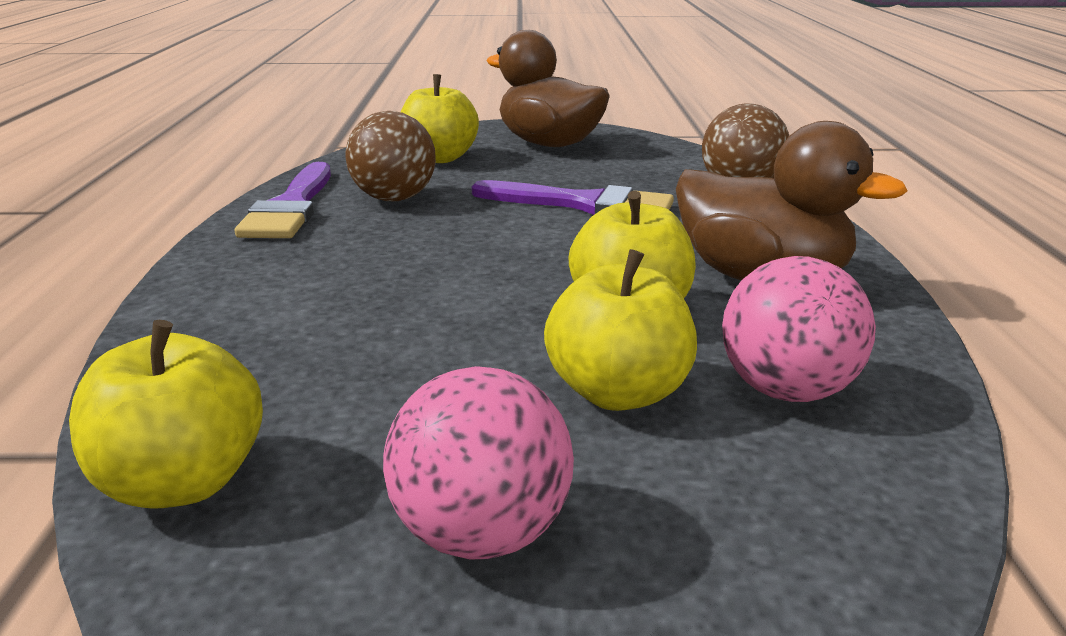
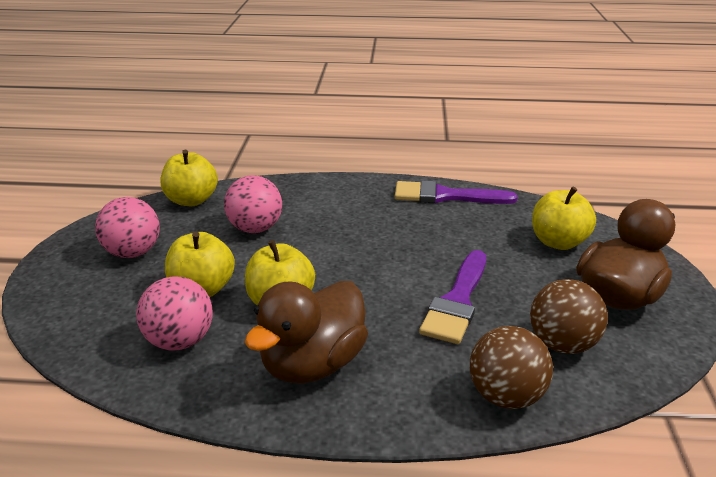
camera: 95 degrees right, 5 degrees up
(372, 361) = (255, 228): none -> pink ball
(394, 199) = (463, 227): brown ball -> brown ball (562, 344)

